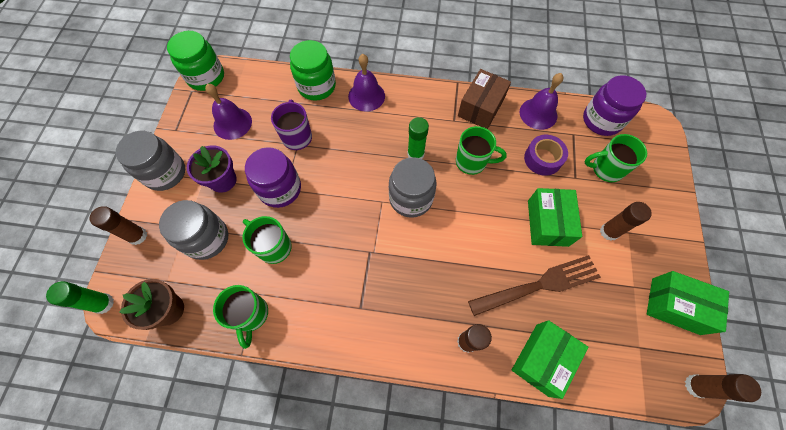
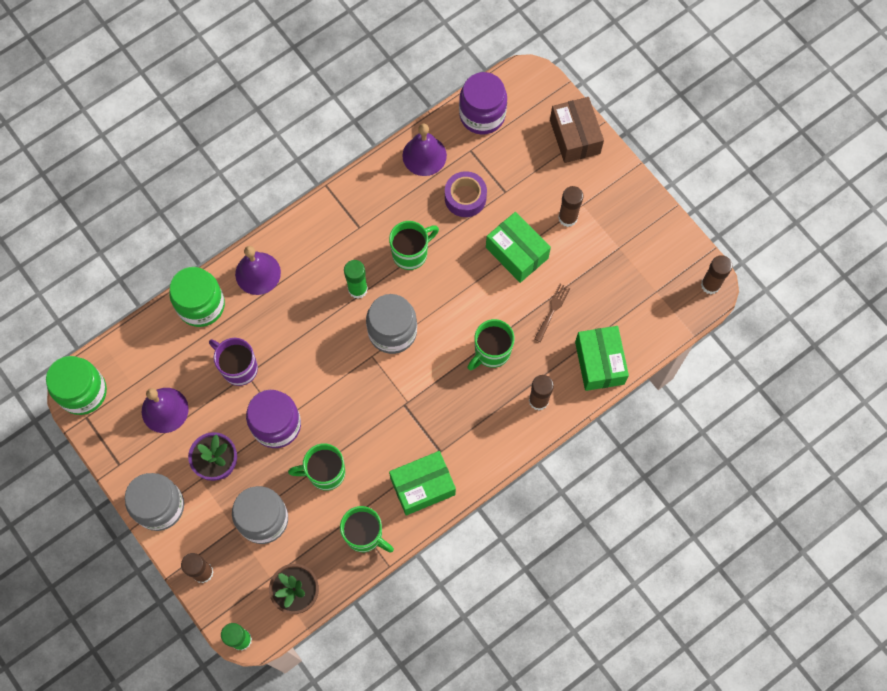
camera: 45 degrees left, 5 degrees up
(481, 107) = (370, 193): brown box -> brown box (575, 136)
(538, 286) = (552, 311): brown fork -> brown fork, size x0.47
(606, 169) = (522, 162): green mug -> green mug (491, 352)
(675, 306) = (657, 236): green box -> green box (422, 486)

